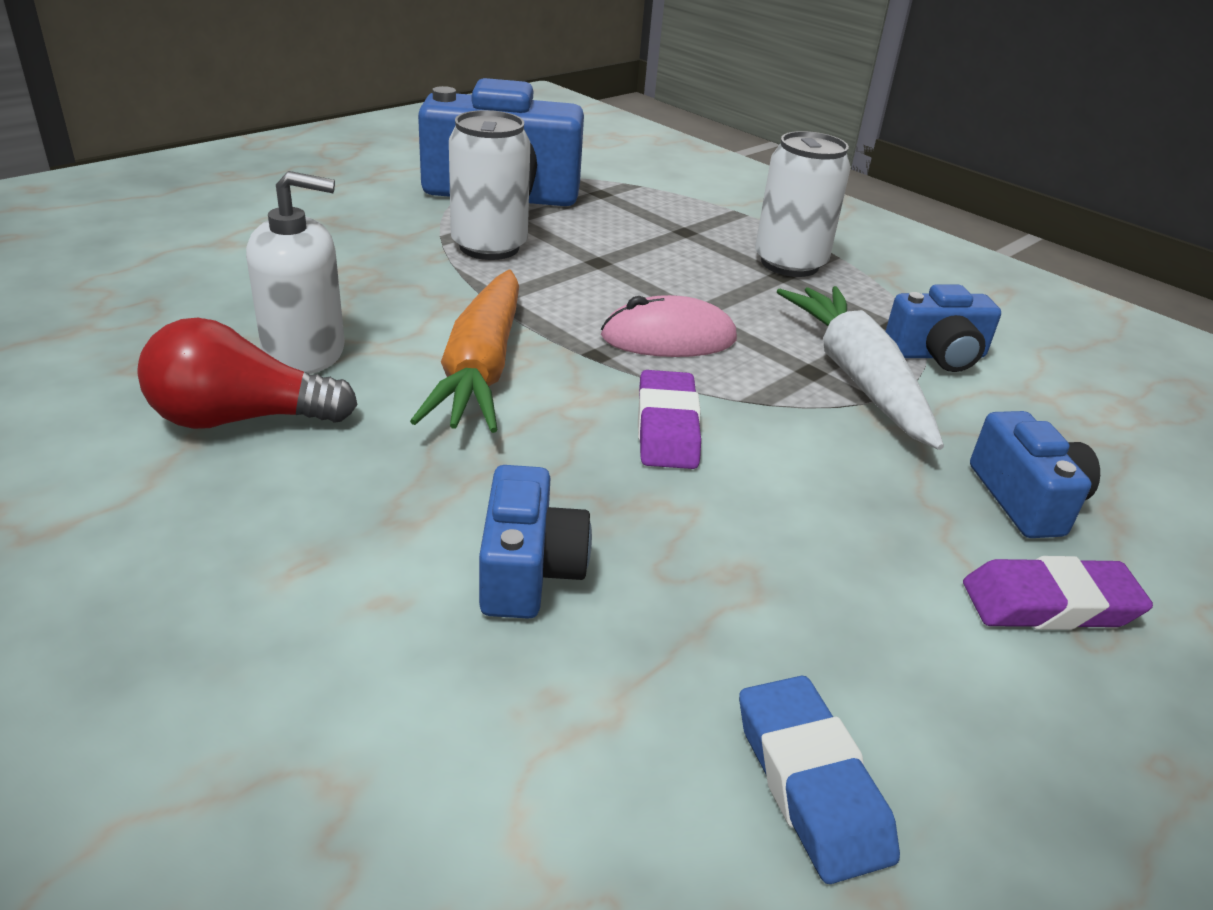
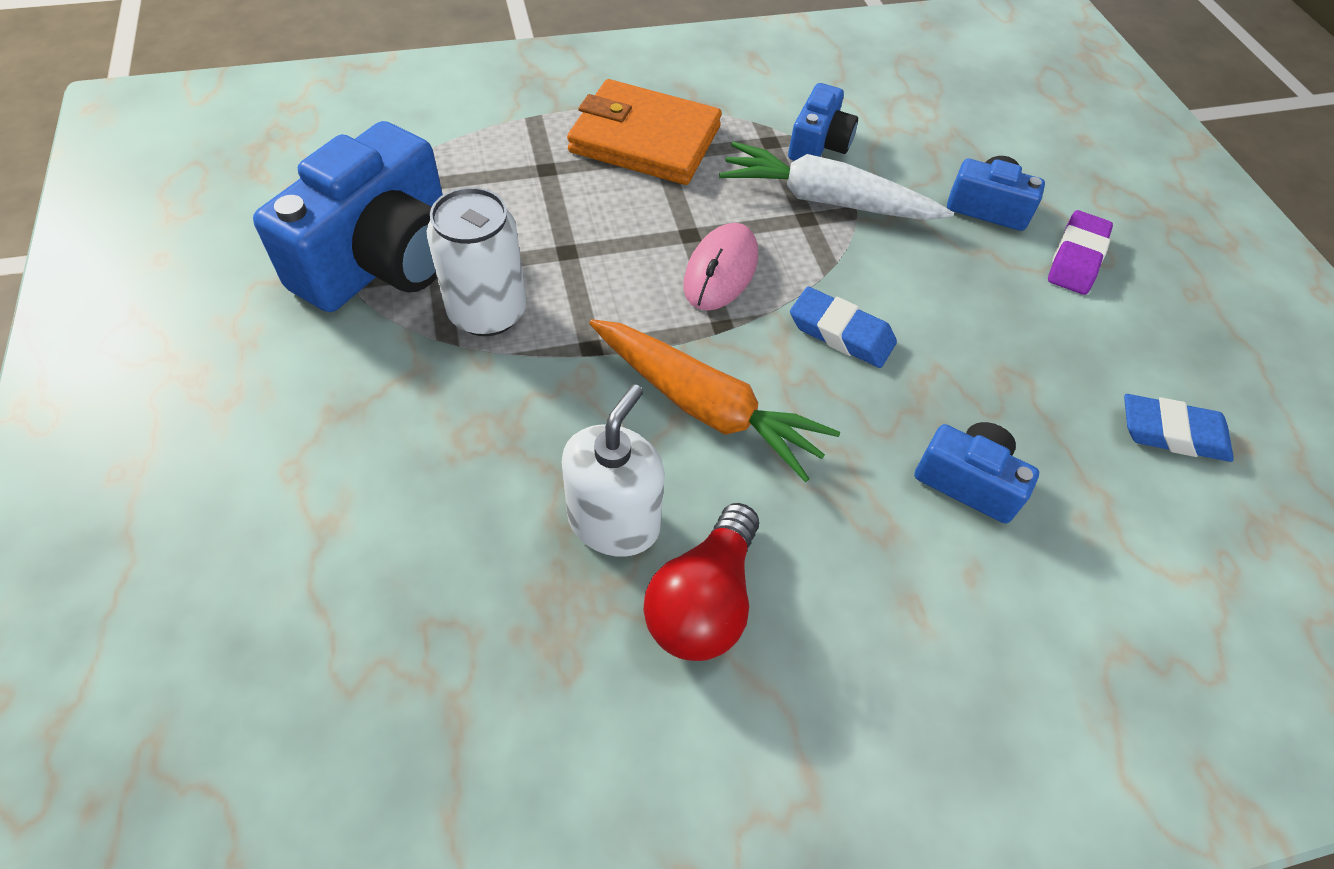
camera: 60 degrees left, 20 degrees up
(667, 428) = (841, 333): purple eraser -> blue eraser
(789, 264) = (645, 140): white can -> orange wallet

